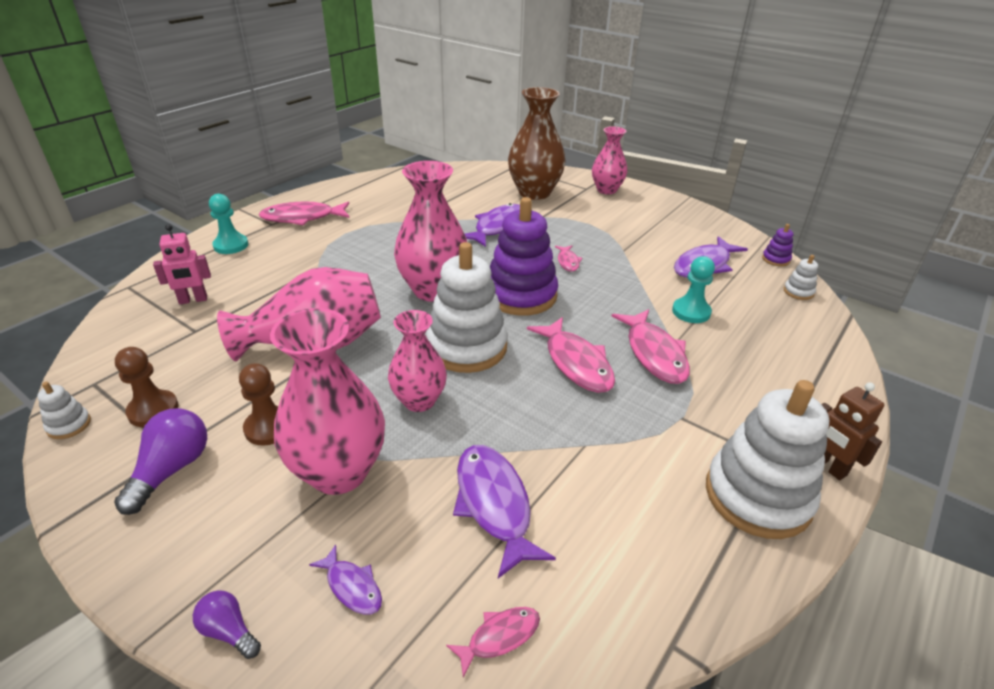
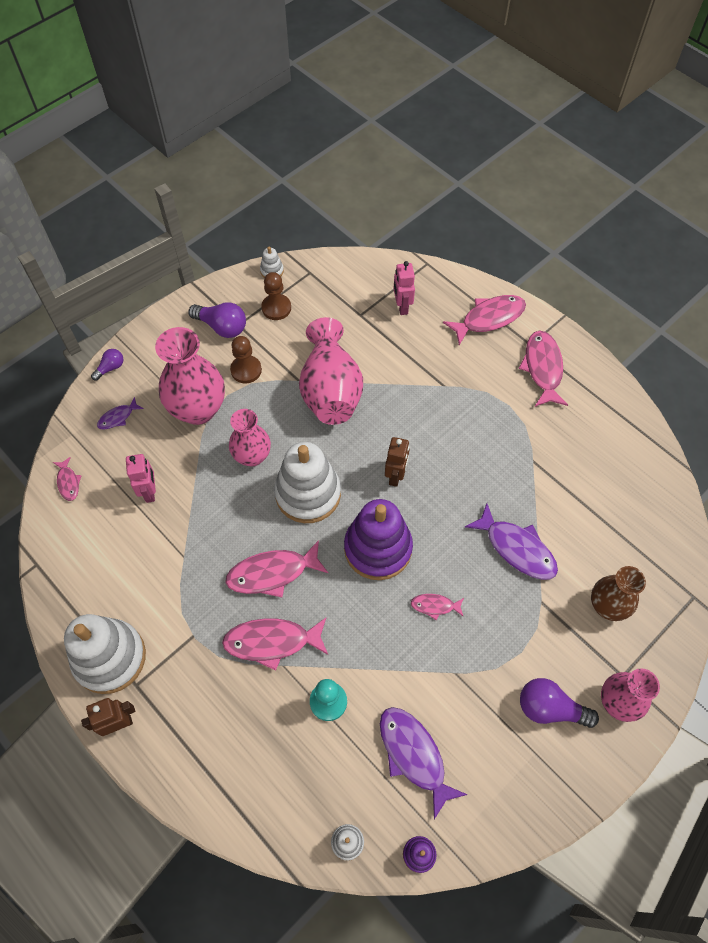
camera: 100 degrees right, 25 degrees up
(231, 245) = (489, 318): turquoise pawn -> pink fish
(433, 290) = (395, 476): pink vase -> brown robot
(494, 504) = (150, 492): purple fish -> pink robot
(534, 193) = (607, 606): brown vase -> brown vase, size x0.63
(627, 212) = (549, 708): none -> purple light bulb

